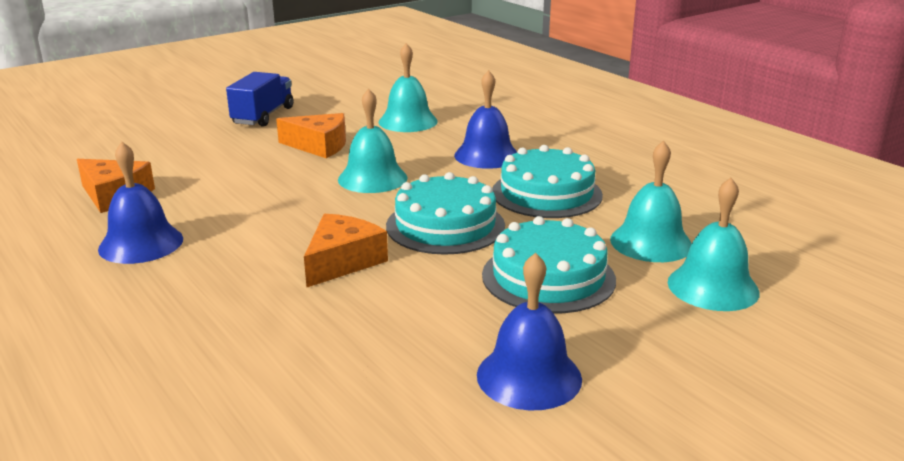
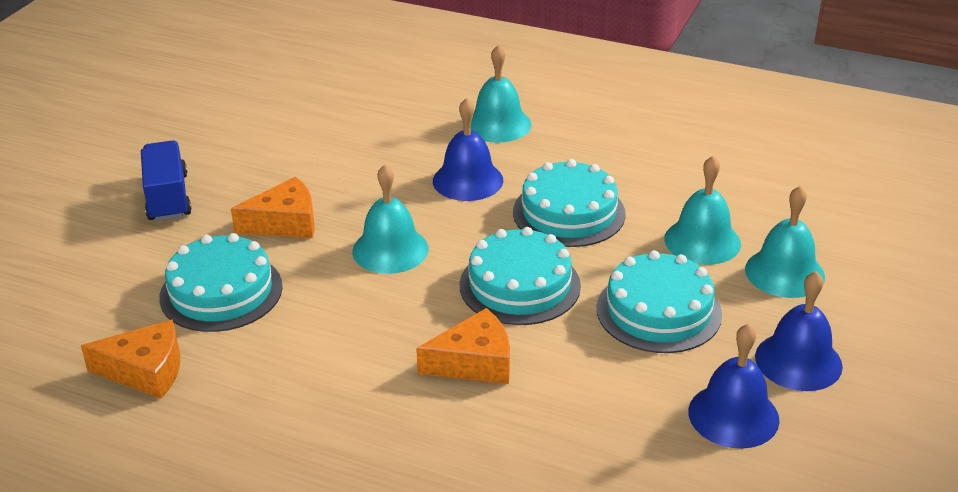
camera: 30 degrees left, 10 degrees up
(141, 243) = (257, 418): blue bell -> blue bell (798, 361)
(224, 169) = (221, 291): none -> turquoise cake
(342, 261) = (474, 362): orange cheese -> orange cheese turned 75 degrees clockwise
(408, 121) = (339, 156): turquoise bell -> turquoise bell (498, 124)

